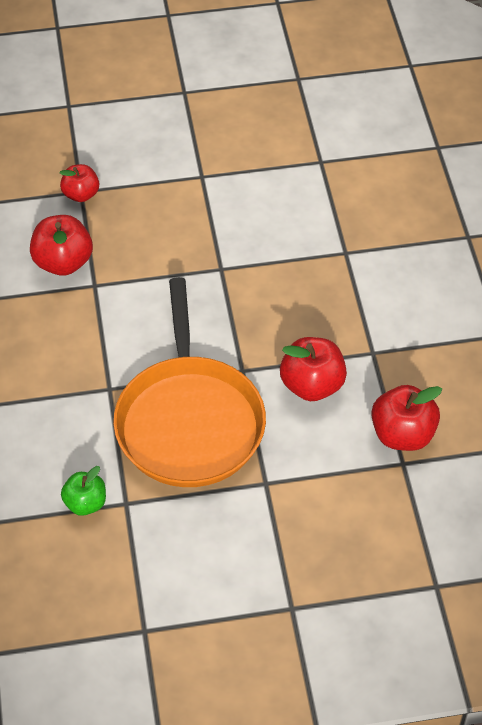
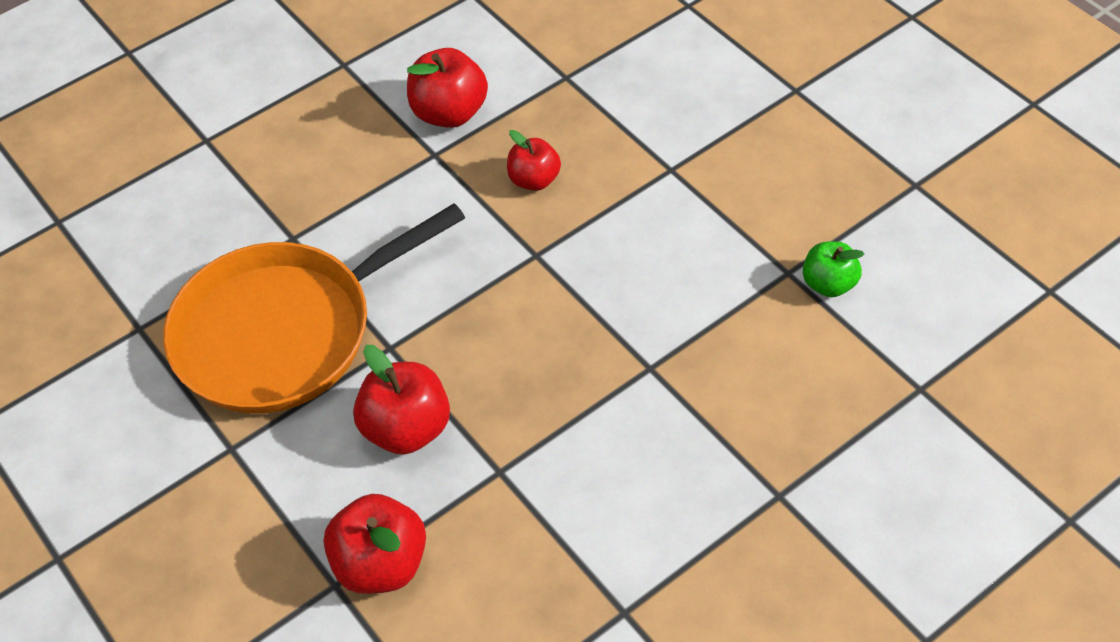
camera: 65 degrees right, 0 degrees up
(81, 194) = (561, 79): red apple -> red apple (534, 180)
(85, 503) = (122, 293): green apple -> green apple (829, 284)

